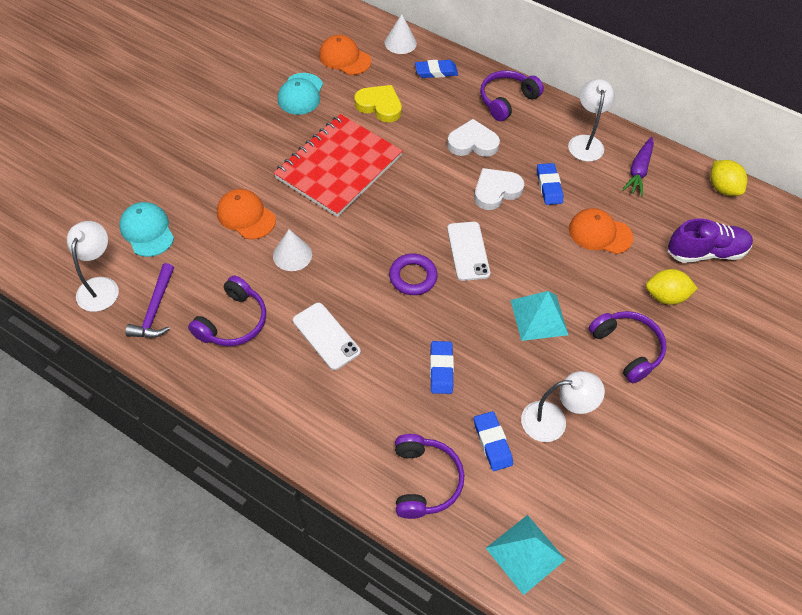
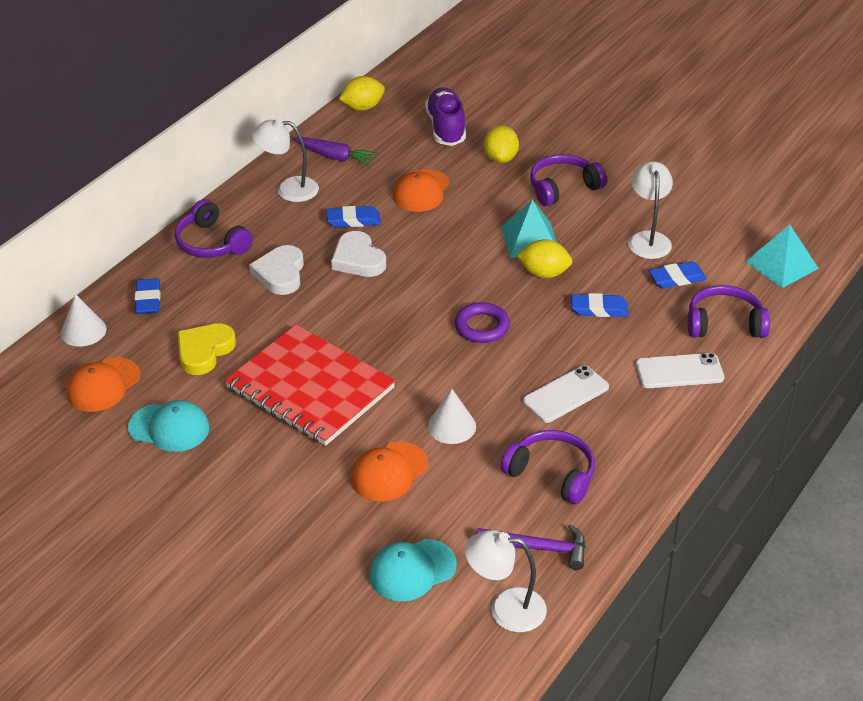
camera: 85 degrees left, 15 degrees down
(468, 251) = (445, 284): white phone -> white phone (679, 371)
(489, 326) = (544, 273): none -> yellow lemon

